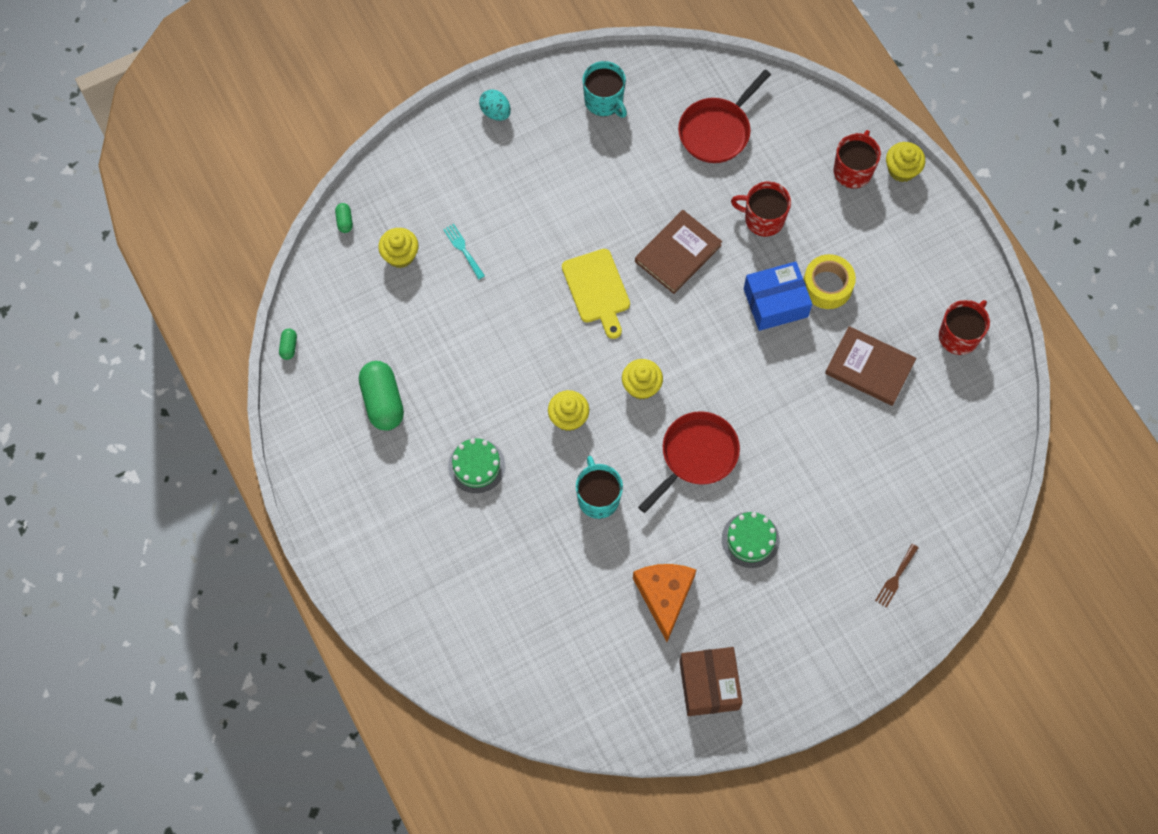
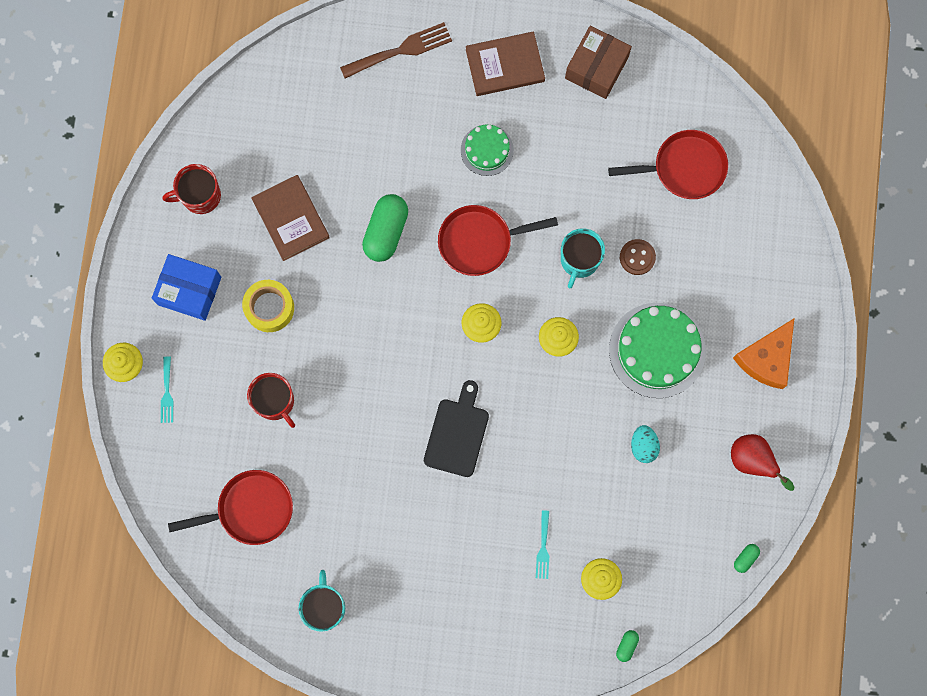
camera: 145 degrees left, 10 degrees up
(332, 427) = (752, 461): none -> red pear
(383, 401) = (697, 456): green capsule -> green capsule (386, 232)
(476, 466) = (657, 350): green cake -> green cake, size x1.78
(495, 112) = (426, 663): turquoise egg -> turquoise egg (643, 446)
(549, 534) = (637, 257): none -> brown button
(562, 644) = (684, 168): none -> red pan
(597, 290) = (457, 433): yellow cutting board -> black cutting board
(664, 596) = (582, 152): orange cheese -> orange cheese (766, 358)
(678, 253) = (368, 420): brown book -> brown book (505, 65)
(775, 302) = (322, 322): blue box -> blue box (189, 290)
(853, 170) = (167, 393): red mug -> turquoise fork
(896, 578) = (401, 50): brown fork -> brown fork, size x1.78

